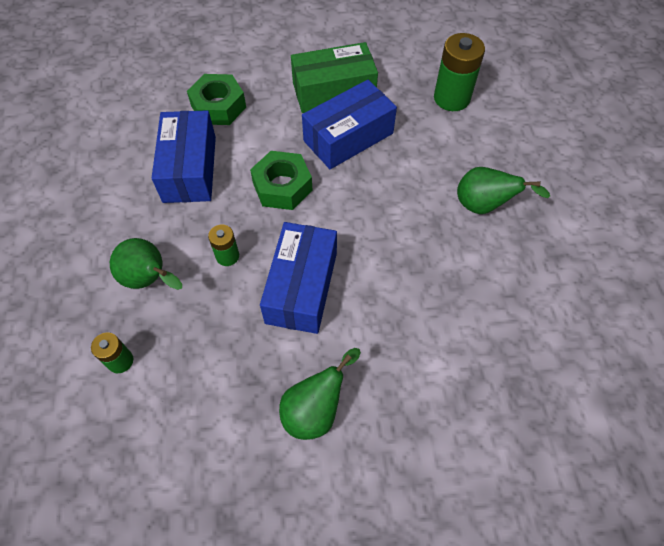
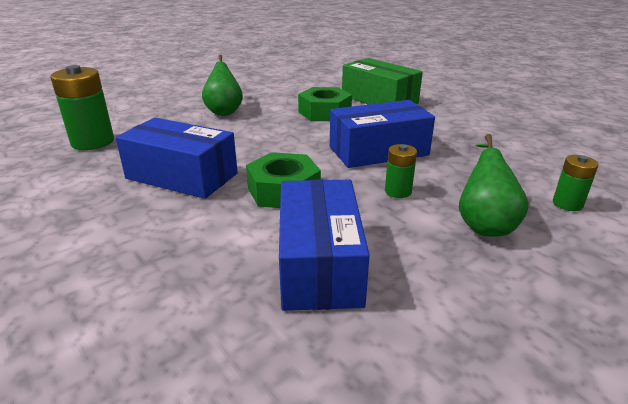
camera: 120 degrees left, 30 degrees down
(190, 169) = (319, 263): blue box -> blue box turned 60 degrees counterclockwise
(218, 106) = (178, 290): green nut -> green nut (324, 112)
(315, 410) = (453, 124): green pear -> none
(333, 91) = (103, 204): green box -> green box (379, 99)

